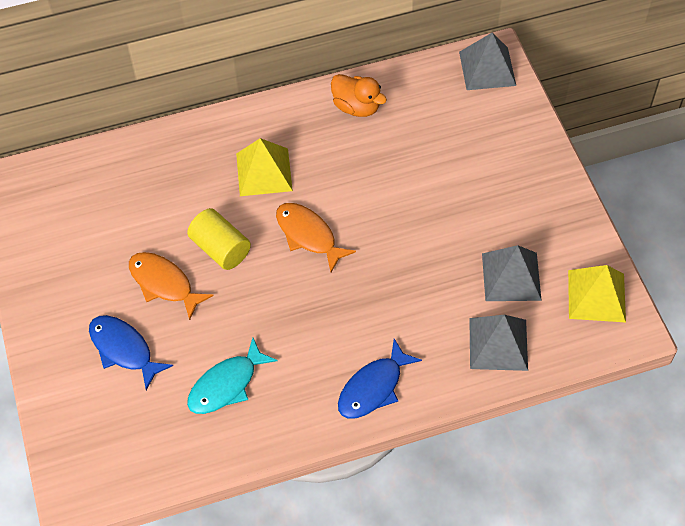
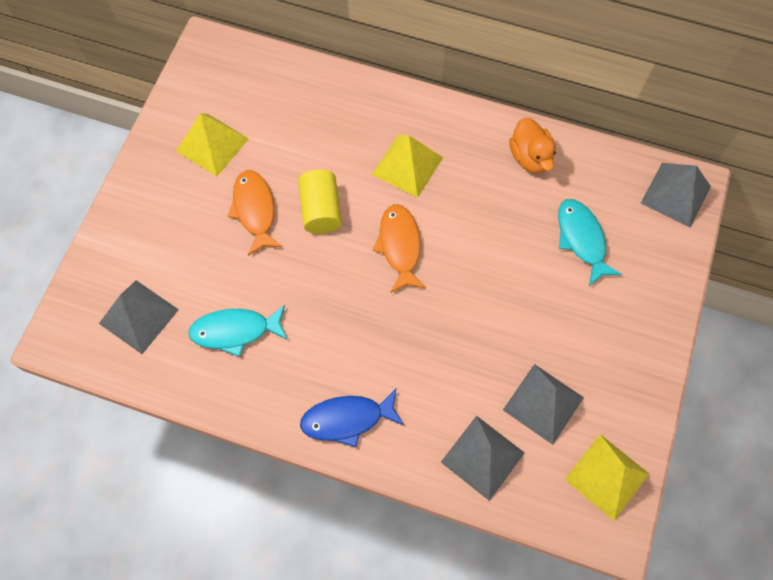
camera: 35 degrees right, 10 degrees up
(81, 256) = (212, 144): none -> yellow pyramid
(124, 349) = (183, 245): blue fish -> none
(133, 428) = (138, 316): none -> grey pyramid
(444, 142) = (581, 239): none -> turquoise fish

